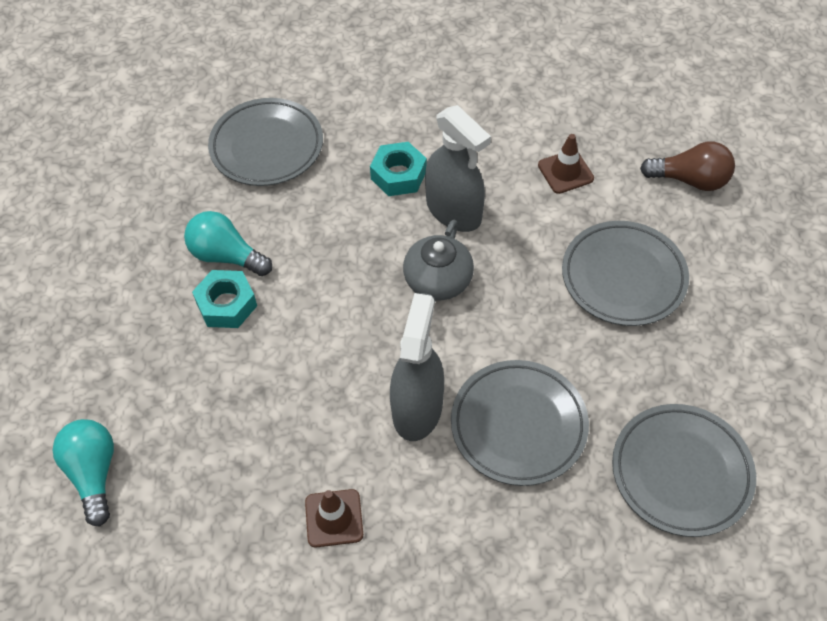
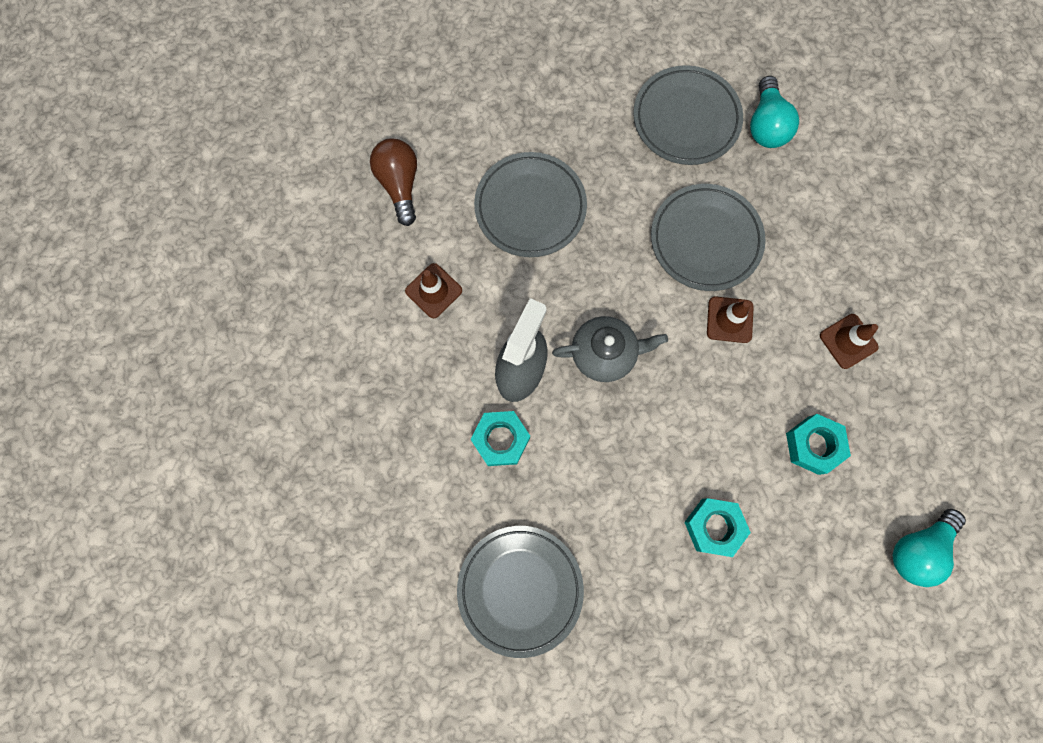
camera: 115 degrees left, 20 degrees up
(226, 256) = (665, 556): turquoise light bulb -> turquoise light bulb (766, 125)
(247, 426) = (813, 445): none -> turquoise nut
(417, 408) = (729, 320): grey spray bottle -> brown traffic cone

